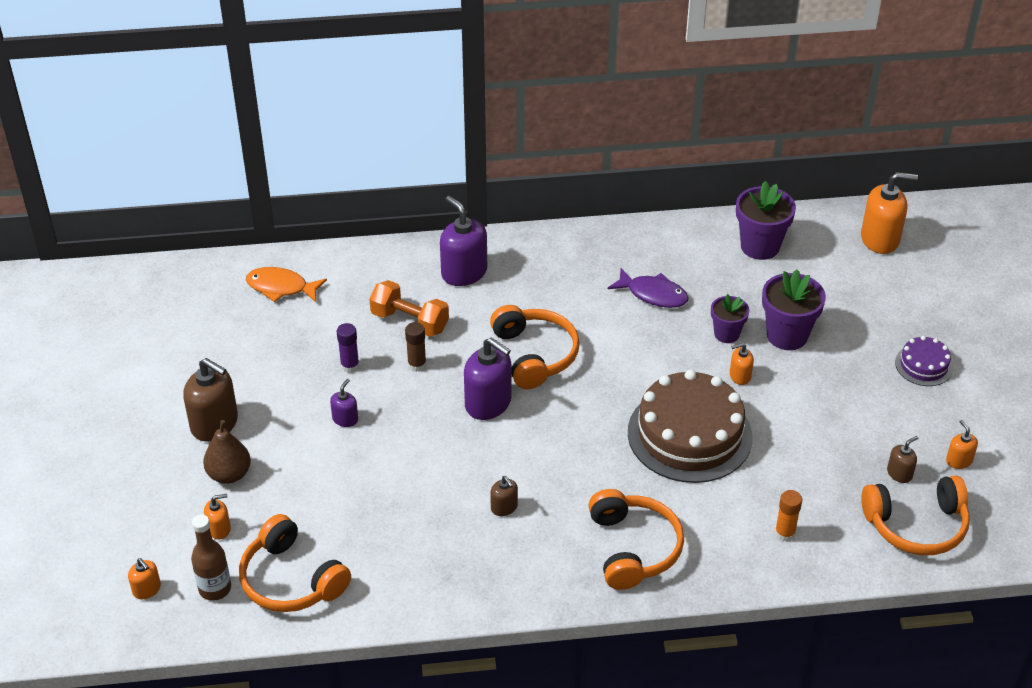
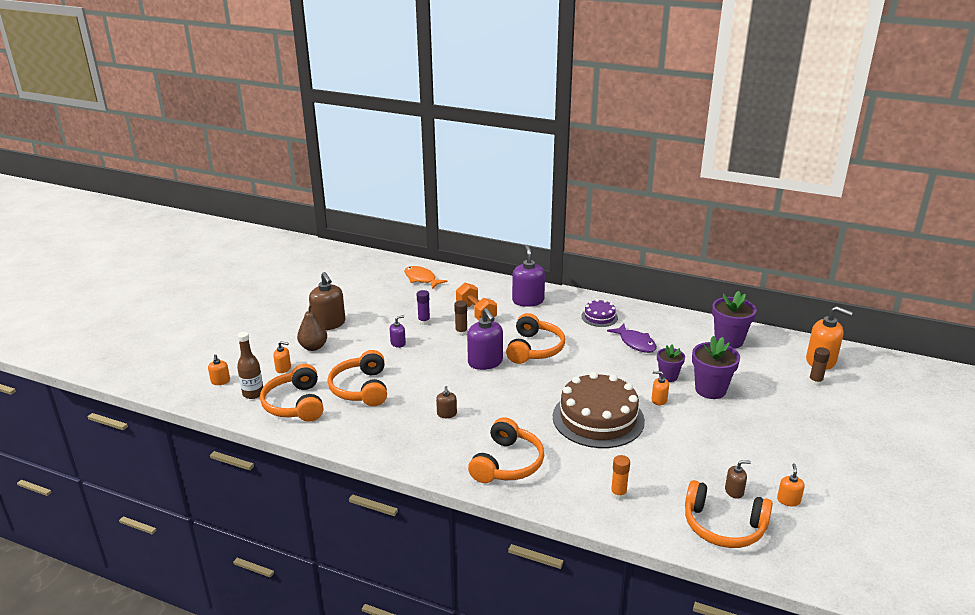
camera: 30 degrees right, 15 degrees down
(359, 515) = (361, 388): none -> orange headphones
(892, 275) = (815, 382): none -> brown glue stick
(923, 365) = (802, 437): purple cake -> purple cake (599, 317)

